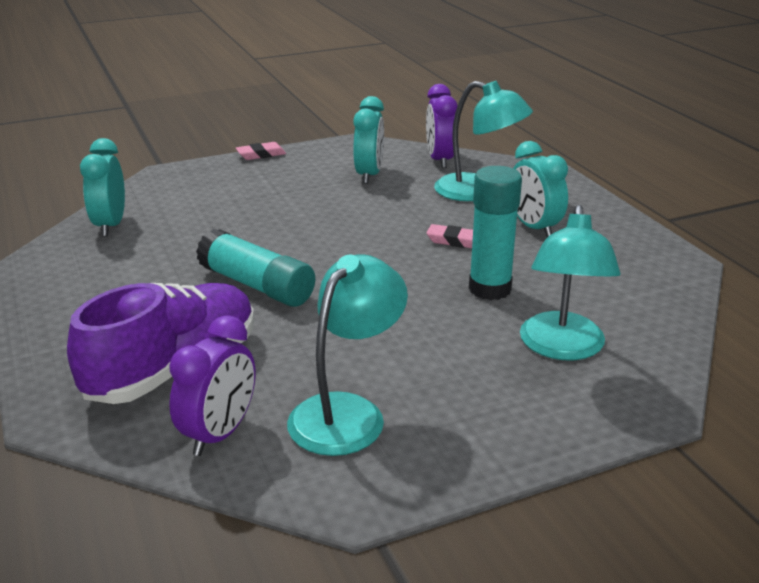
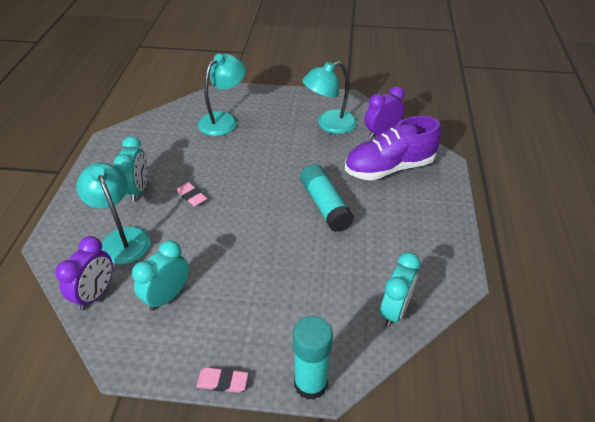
camera: 150 degrees left, 15 degrees up
(490, 289) = (214, 158): turquoise glue stick -> turquoise glue stick (310, 383)

